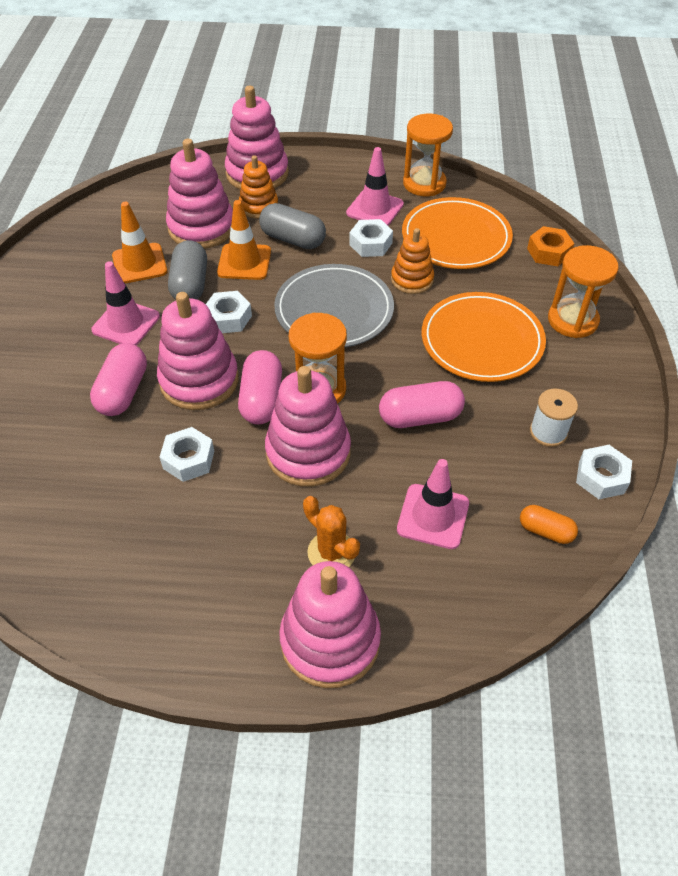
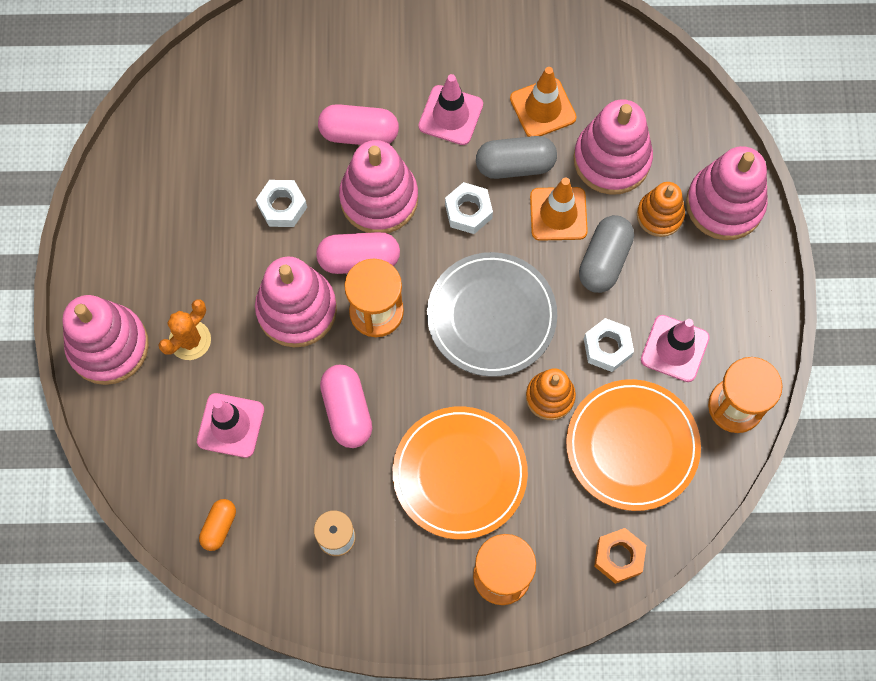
camera: 85 degrees right, 20 degrees up
(601, 477) = (283, 585): white nut -> none

